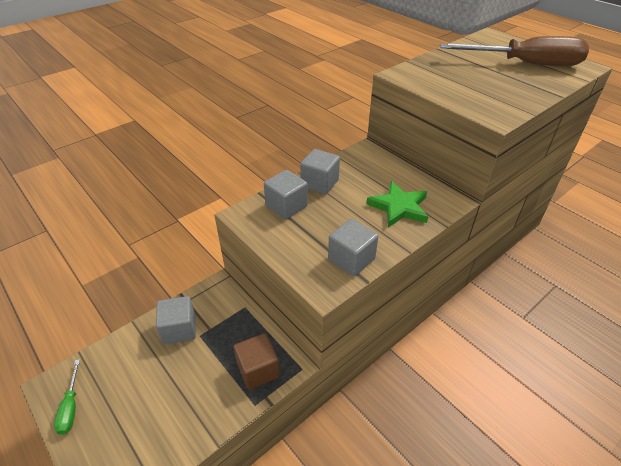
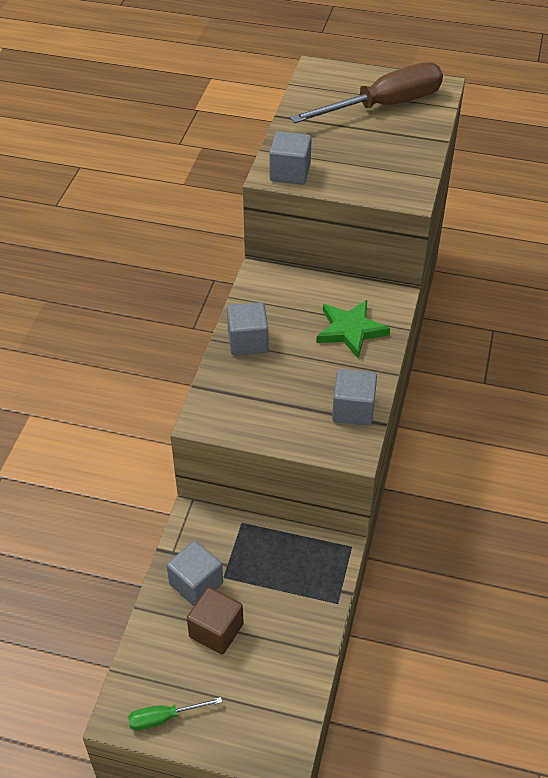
camera: 35 degrees left, 5 degrees up
(71, 407) = (164, 718): green screwdriver -> green screwdriver turned 120 degrees clockwise
(258, 370) = (312, 572): brown cube -> brown cube (216, 630)
(286, 206) = (239, 386): grey cube -> grey cube (290, 173)

